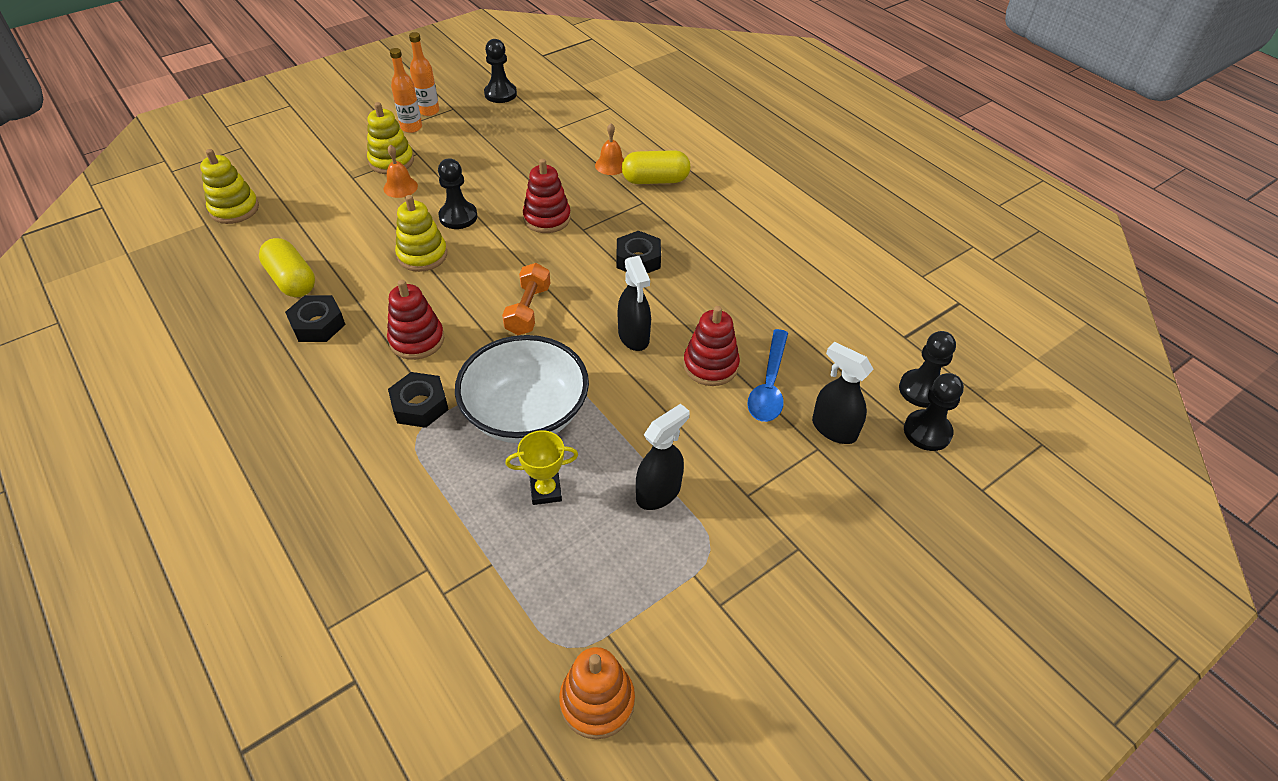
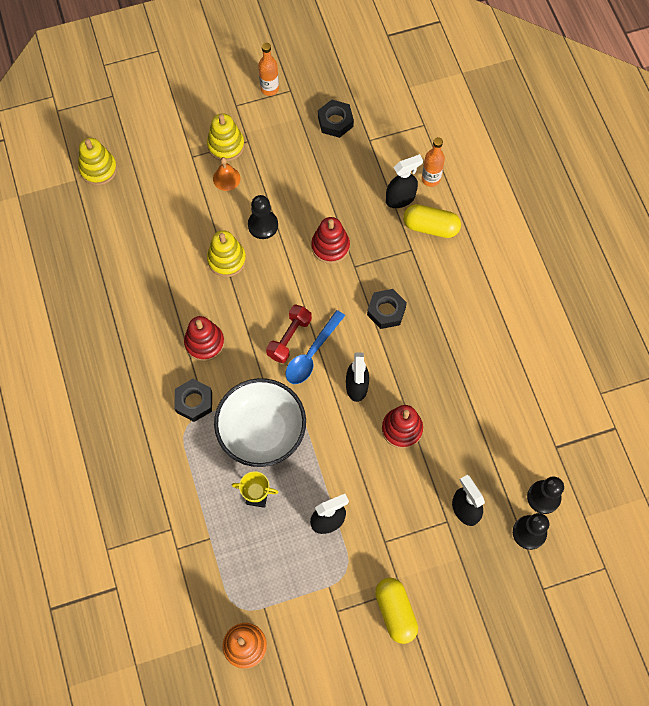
camera: 20 degrees right, 20 degrees up
(292, 280) = (129, 258): yellow capsule -> yellow capsule (395, 612)
(318, 324) = (140, 307): black nut -> black nut (335, 121)
(411, 127) = (250, 107): orange bottle -> orange bottle (430, 179)
(500, 94) = (335, 81): black pawn -> none
(528, 310) = (289, 338): orange dumbbell -> red dumbbell
(611, 165) = (400, 198): orange bell -> black spray bottle
(769, 385) = (436, 459): blue spoon -> blue spoon (311, 354)

